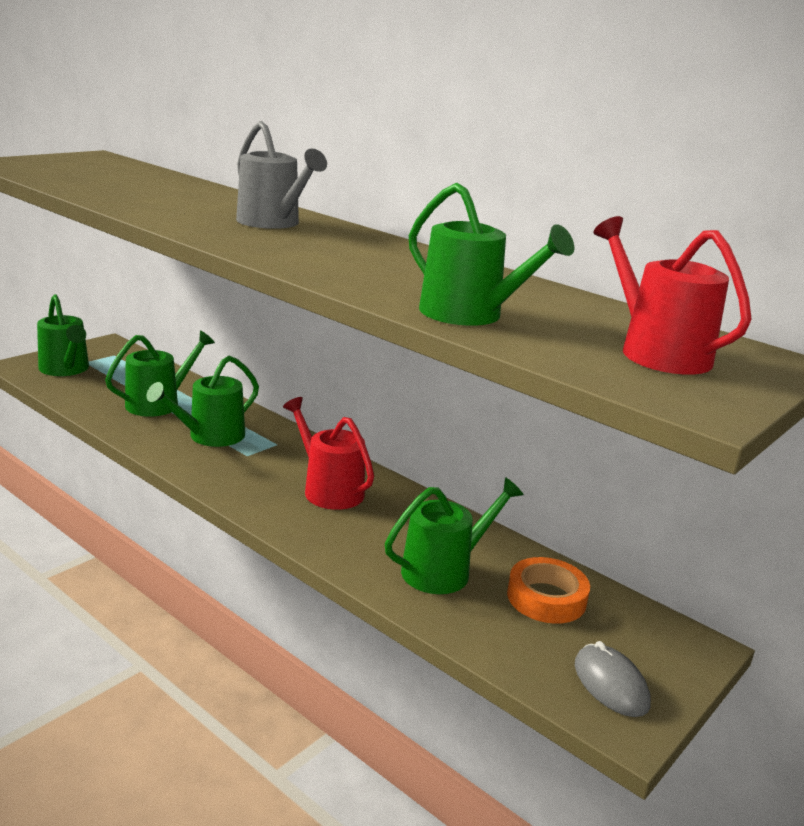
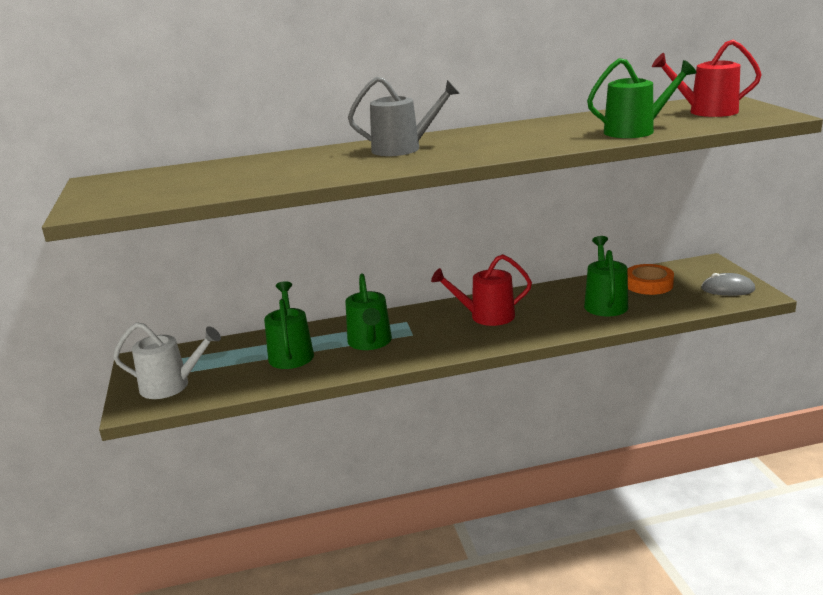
camera: 50 degrees left, 0 degrees up
(65, 369) = (171, 386): green watering can -> white watering can

